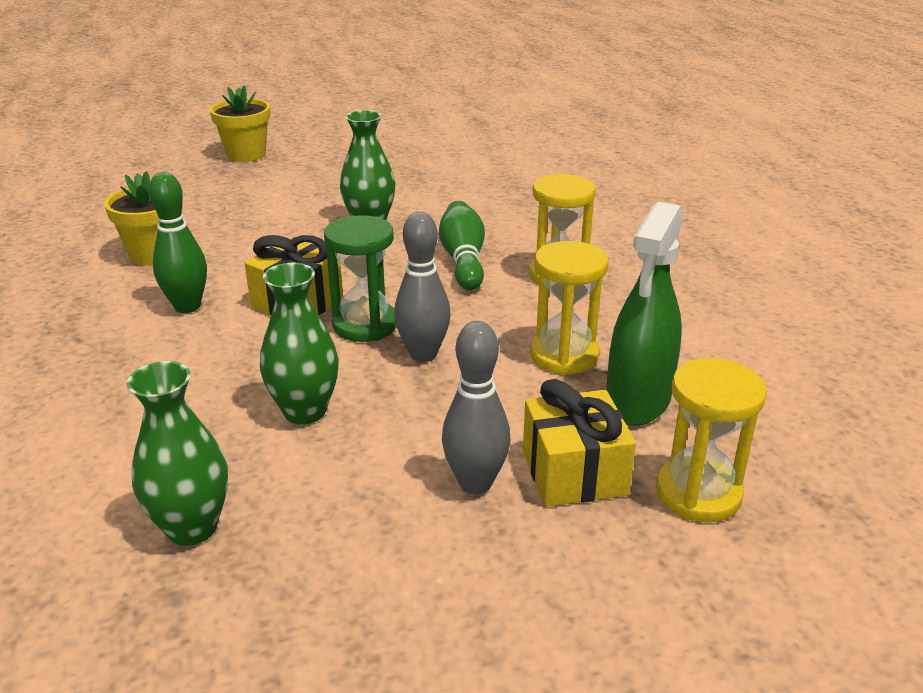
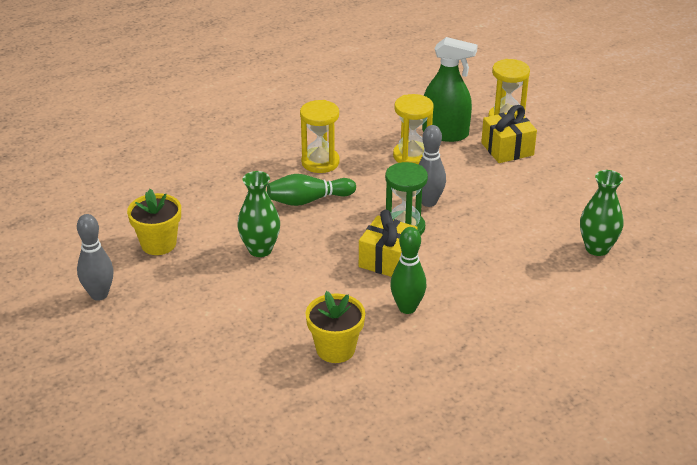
camera: 100 degrees left, 5 degrees up
(246, 154) = (113, 354): yellow flower pot -> yellow flower pot (158, 244)
(305, 411) = (498, 233): green vase -> none
(475, 483) = (527, 174): grey bowling pin -> grey bowling pin (99, 294)

